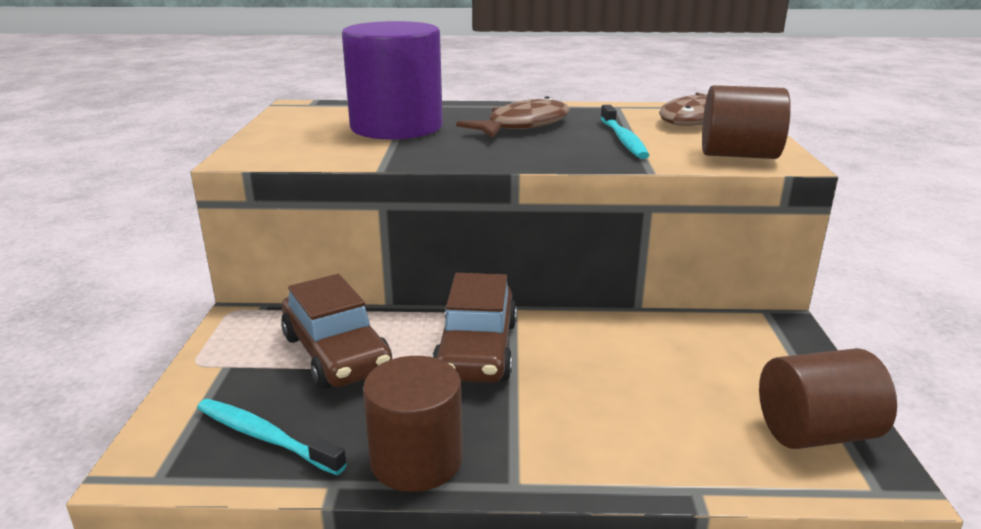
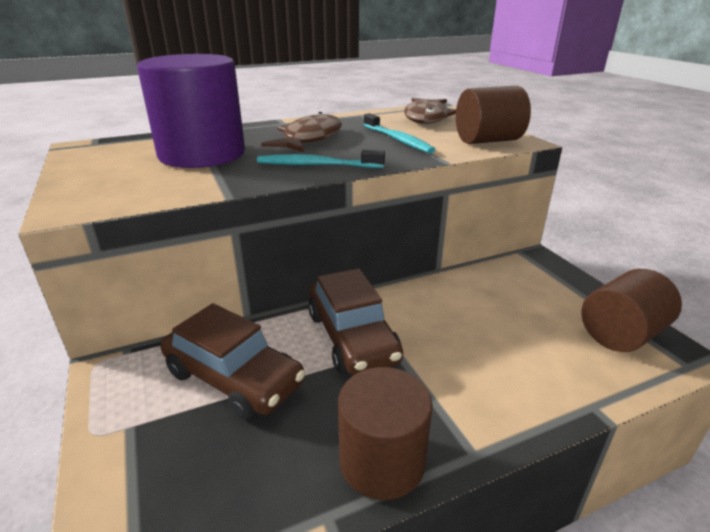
camera: 25 degrees left, 5 degrees up
(265, 437) = (225, 493): turquoise toothbrush -> turquoise toothbrush (317, 165)

